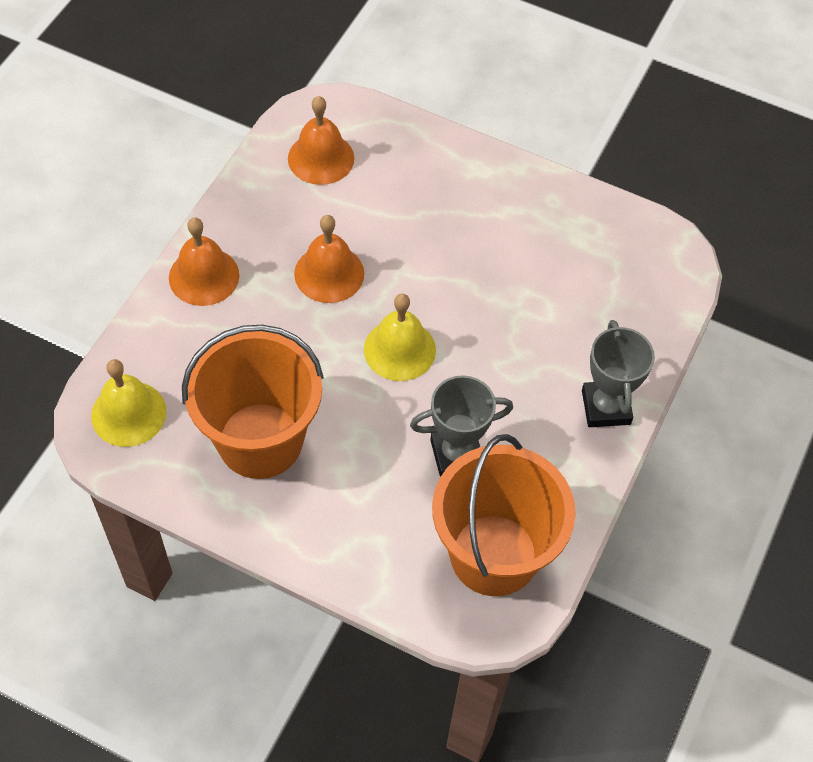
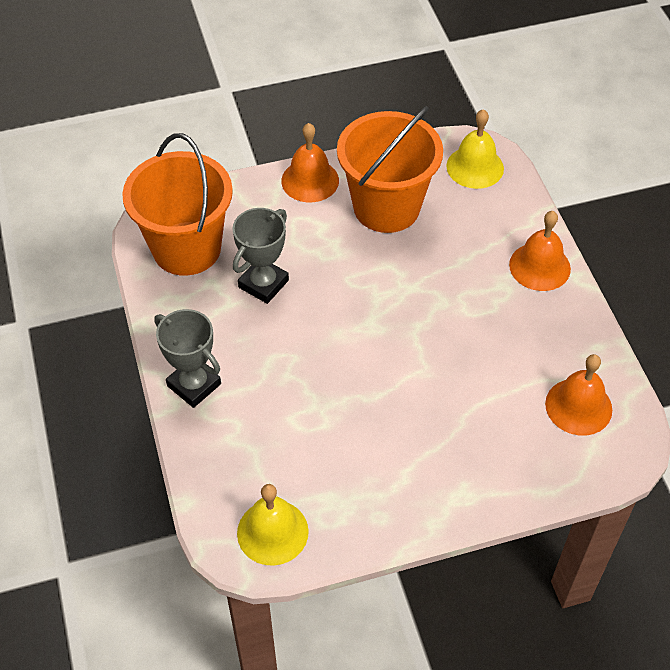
camera: 140 degrees right, 5 degrees down
(329, 273) = (468, 329): orange bell -> orange bell (310, 180)
(399, 349) = (366, 317): yellow bell -> yellow bell (272, 532)

